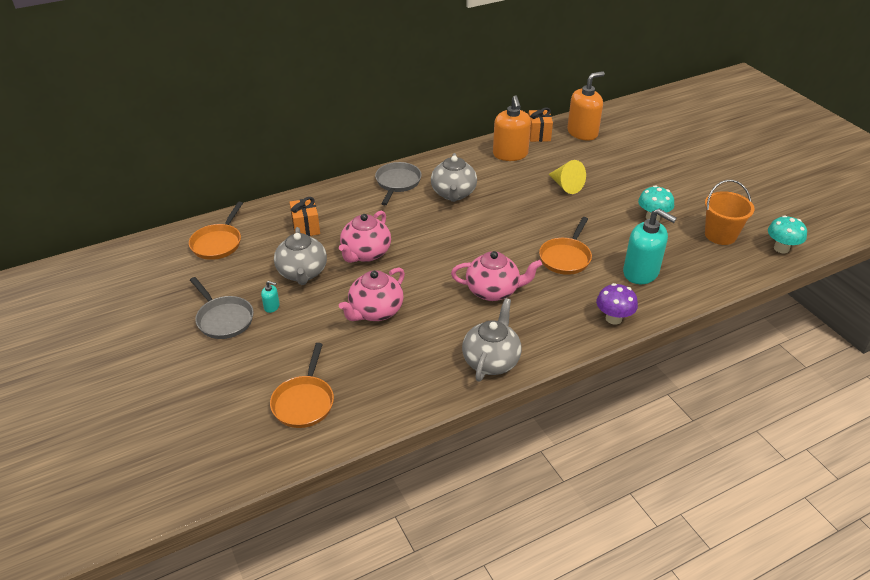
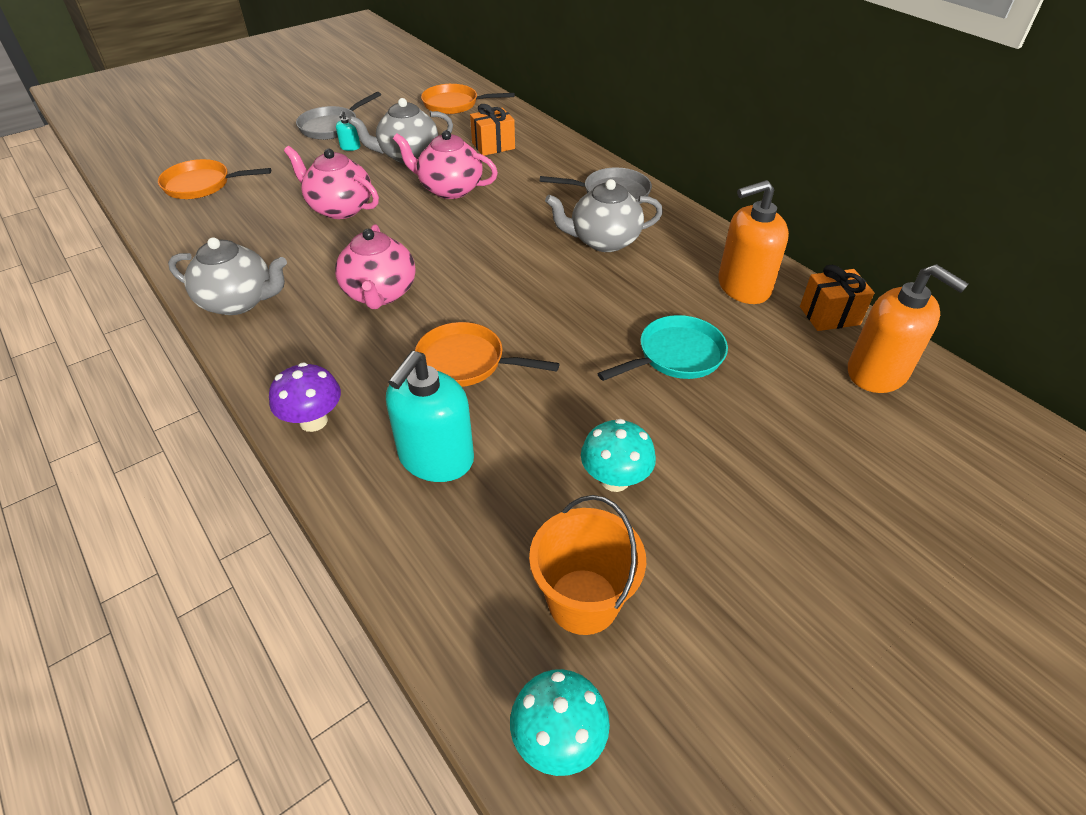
camera: 80 degrees right, 5 degrees up
(566, 186) = (676, 356): yellow cone -> turquoise pan

